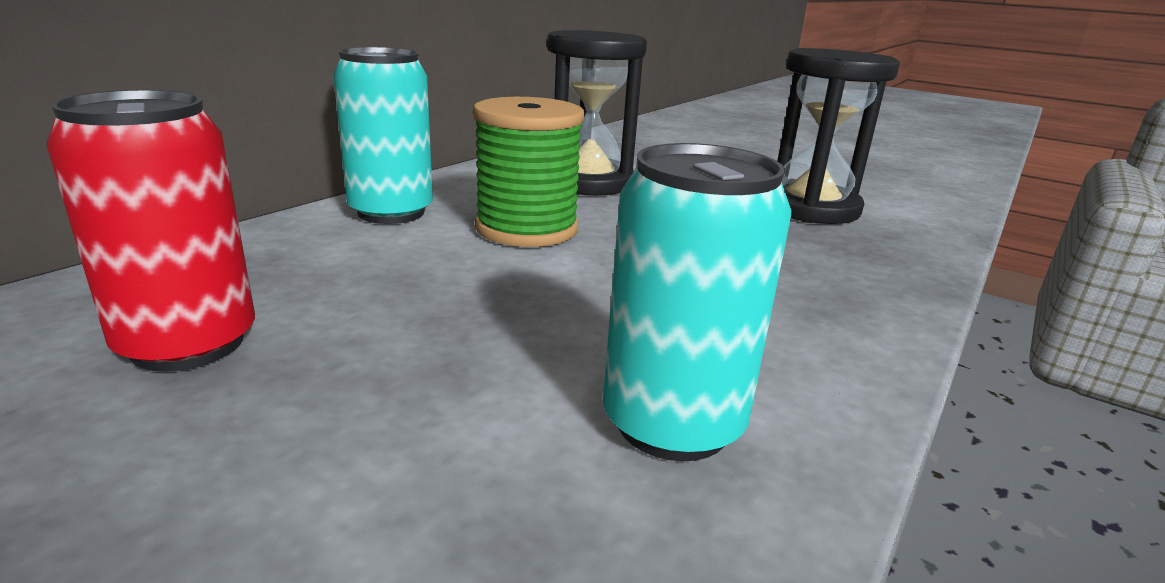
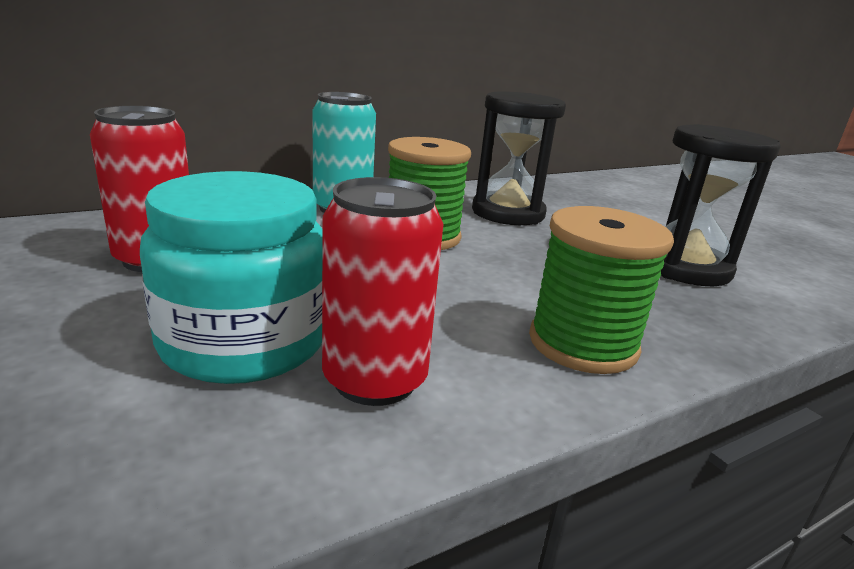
camera: 25 degrees right, 0 degrees up
(458, 428) = (244, 342): none -> turquoise jar
(672, 423) = (375, 379): turquoise can -> red can
(818, 312) = (583, 343): none -> green spool

